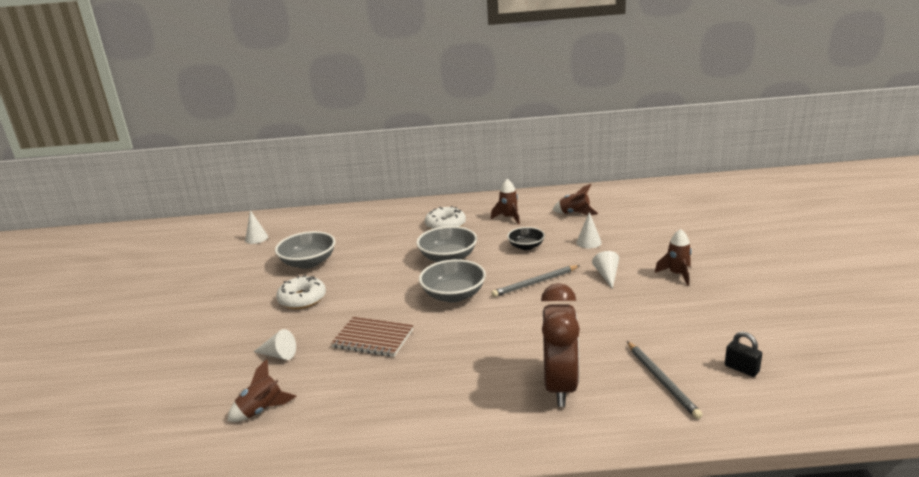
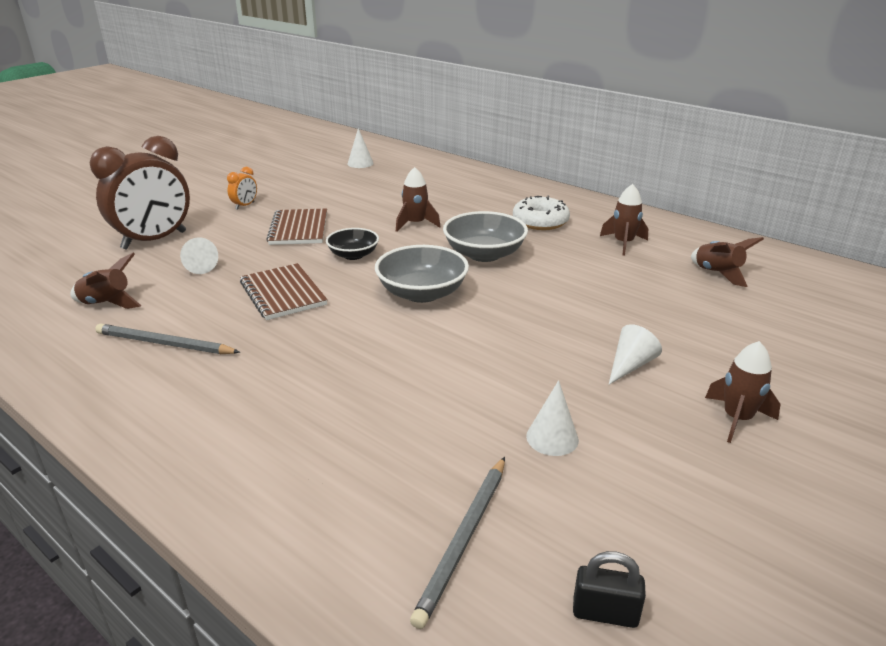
camera: 40 degrees right, 5 degrees up
(226, 304) = (245, 206): none -> orange clock
(302, 299) = (299, 229): white donut -> brown notebook
(308, 262) = (360, 201): grey bowl -> none
(375, 260) = (415, 224): none -> brown rocket
(526, 246) = (588, 282): black bowl -> black bowl (353, 255)
(535, 283) = (527, 326): grey pencil -> grey pencil (165, 344)
(560, 386) = (344, 456): brown clock -> brown clock (154, 240)
(588, 242) = (676, 315): white cone -> white cone (552, 438)
(741, 369) = (605, 613): black padlock -> black padlock turned 75 degrees counterclockwise

